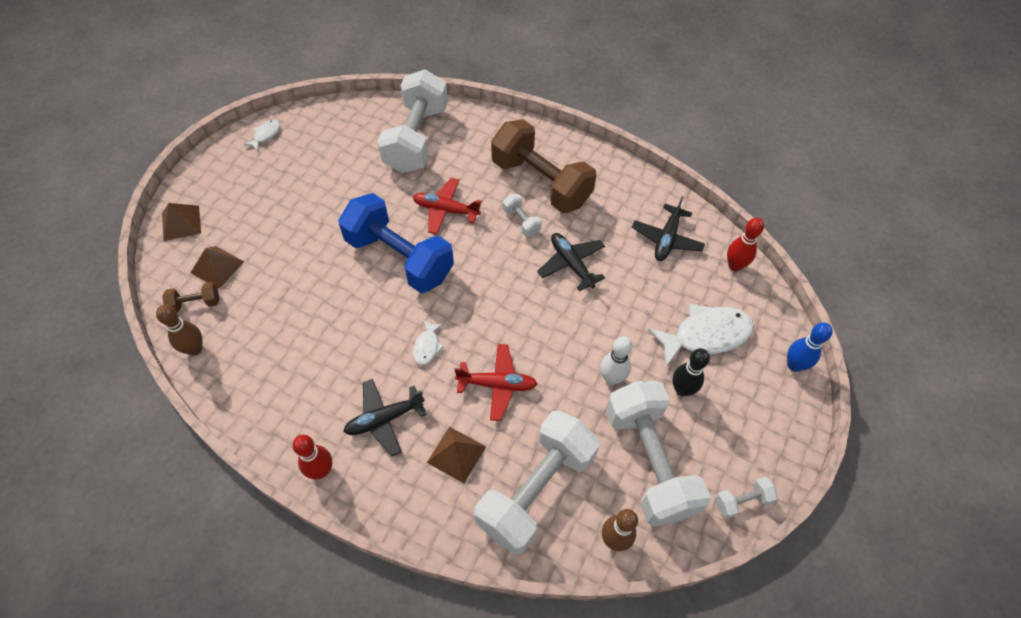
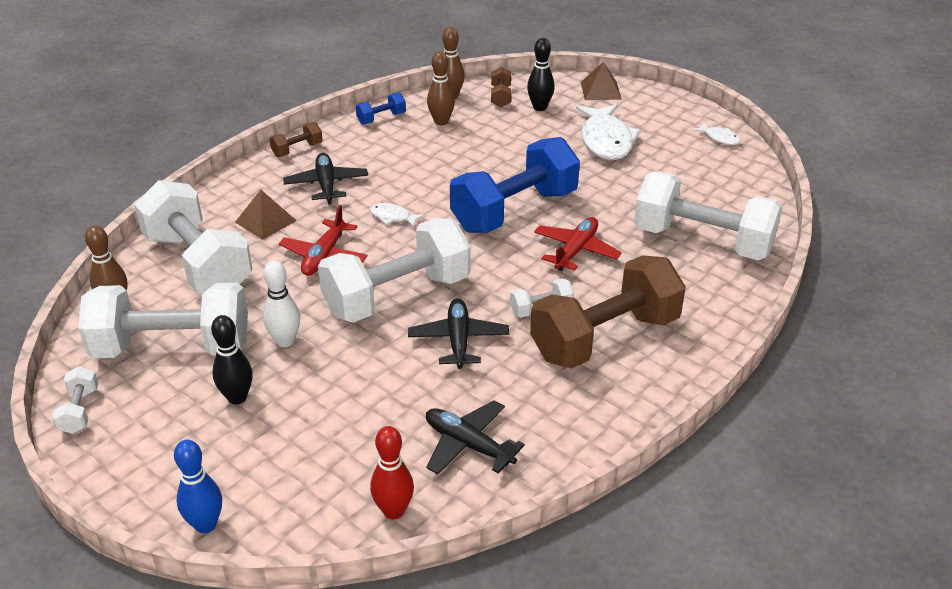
camera: 105 degrees right, 20 degrees down
(217, 267) = (540, 107): brown pyramid -> black bowling pin
(247, 405) = (381, 118): none -> blue dumbbell
(251, 346) = (441, 122): none -> brown bowling pin
(321, 470) = (297, 150): red bowling pin -> brown dumbbell
(534, 315) = (397, 296): none -> white dumbbell
(571, 264) = (458, 340): black plane -> black plane turned 75 degrees counterclockwise
(706, 335) = (297, 442): white fish -> white fish (606, 141)

